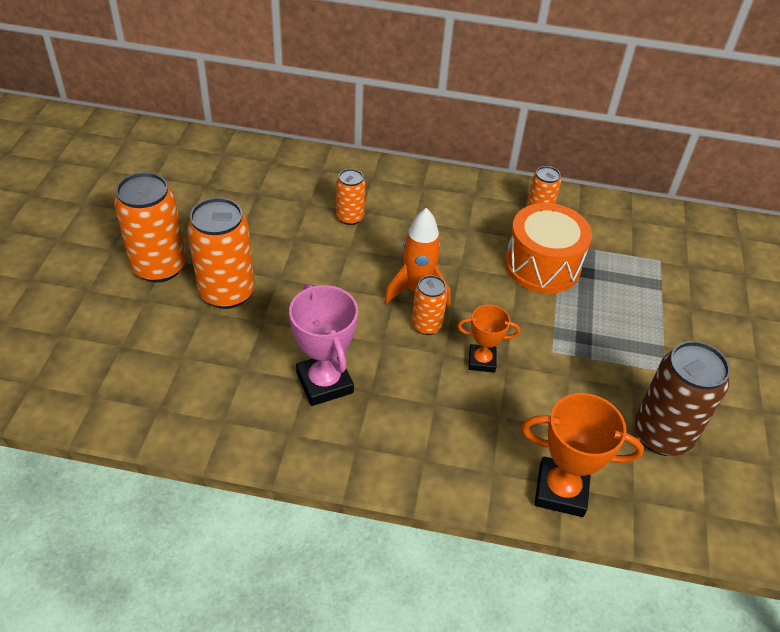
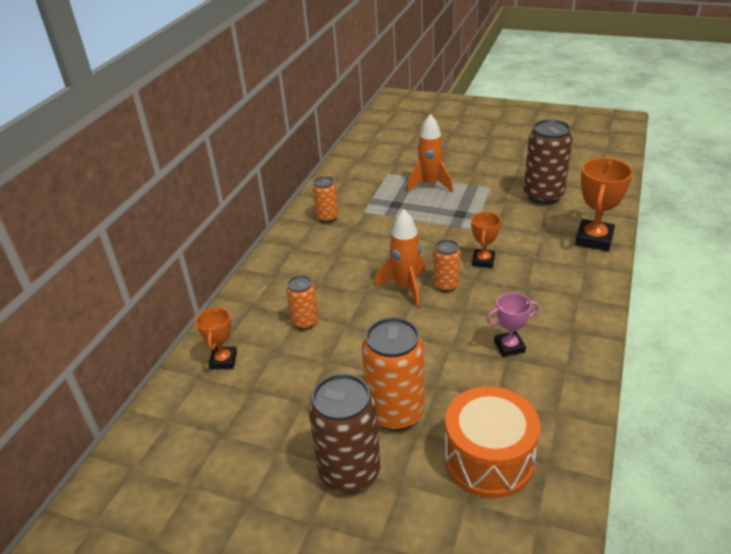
camera: 75 degrees left, 10 degrees down
(159, 267) = (350, 472): orange can -> brown can
(292, 172) = (223, 360): none -> orange trophy
(324, 383) = (509, 346): pink trophy -> pink trophy, size x0.61
(542, 265) = (386, 222): orange drum -> orange drum (488, 459)
(646, 304) = (430, 185): none -> orange rocket

